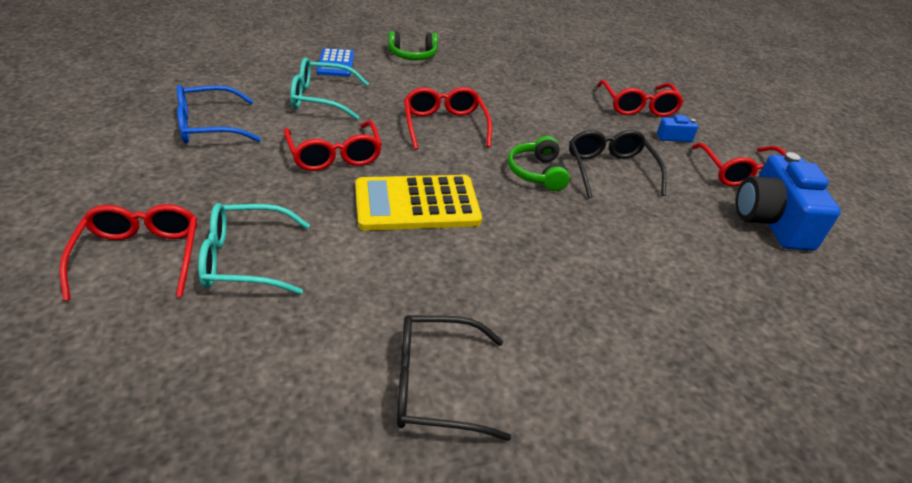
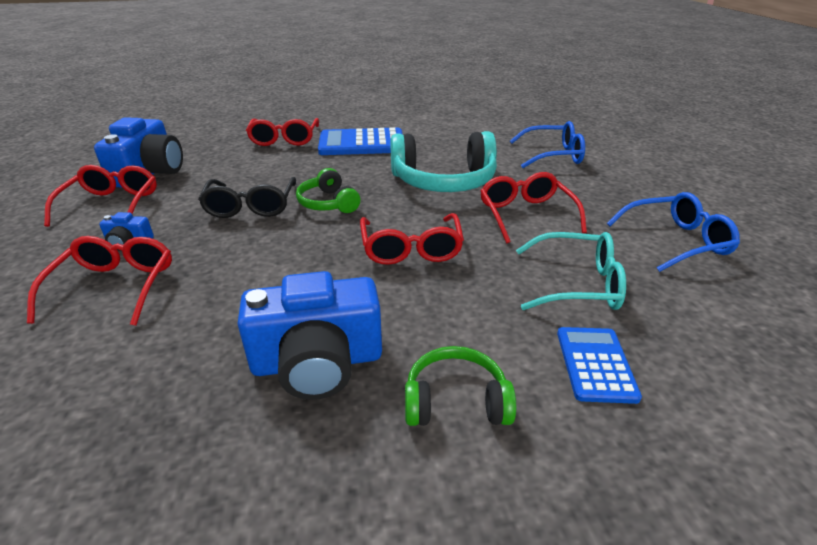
camera: 170 degrees left, 5 degrees down
(140, 256) = (618, 156): red glasses -> red glasses (284, 139)
(244, 260) = (553, 155): turquoise glasses -> blue glasses
(417, 204) = (443, 181): yellow calculator -> turquoise headphones
(435, 385) = (434, 121): black glasses -> none
(485, 70) = (317, 362): none -> blue camera
(537, 173) = (328, 203): green headphones -> green headphones turned 150 degrees clockwise
(550, 292) = (361, 143): none -> blue calculator

